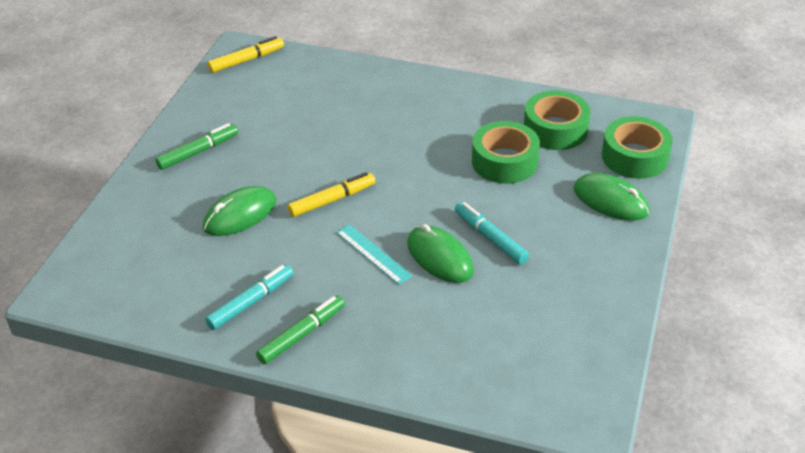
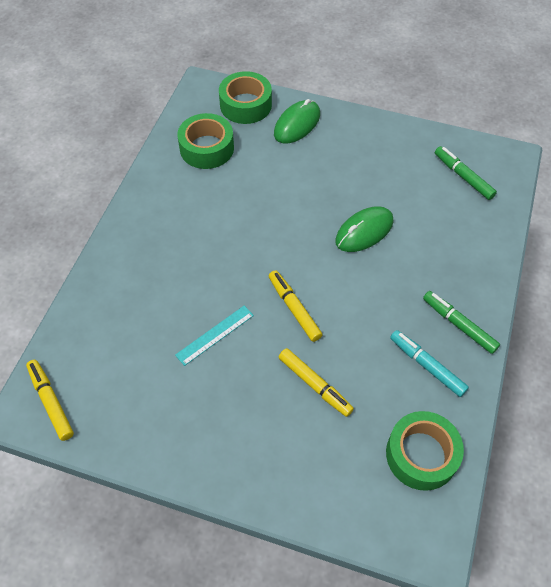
camera: 90 degrees left, 15 degrees up
(198, 152) = (215, 435): green marker -> green marker (463, 176)
(240, 215) = (314, 385): green mouse -> yellow marker
(373, 254) = (362, 276): turquoise ruler -> turquoise ruler (215, 335)
(490, 238) = (340, 198): turquoise marker -> none
(504, 161) = (247, 184): green tape -> green tape (421, 455)

